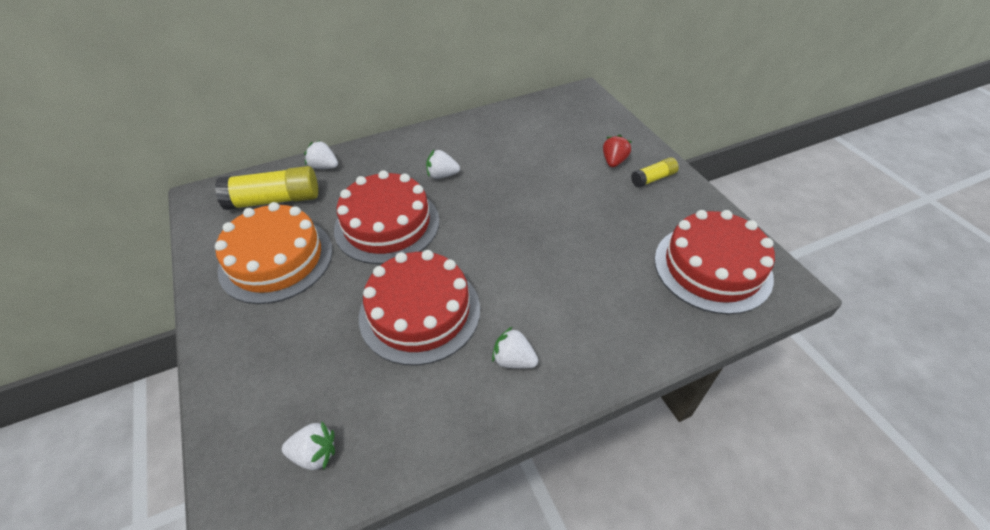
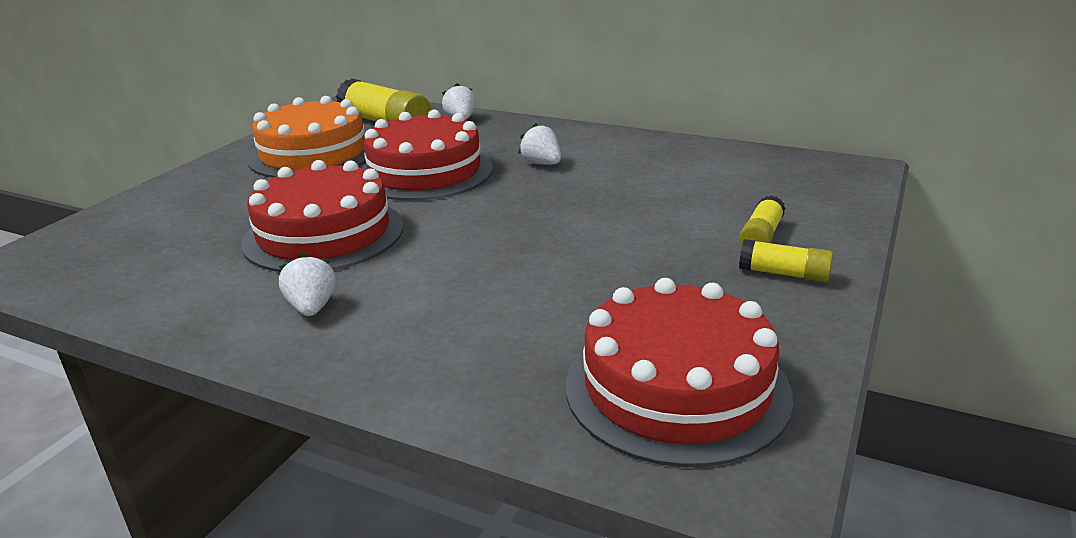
camera: 50 degrees right, 20 degrees down
(315, 454) = (100, 262): white strawberry -> none
(614, 161) = (761, 236): red strawberry -> yellow glue stick

